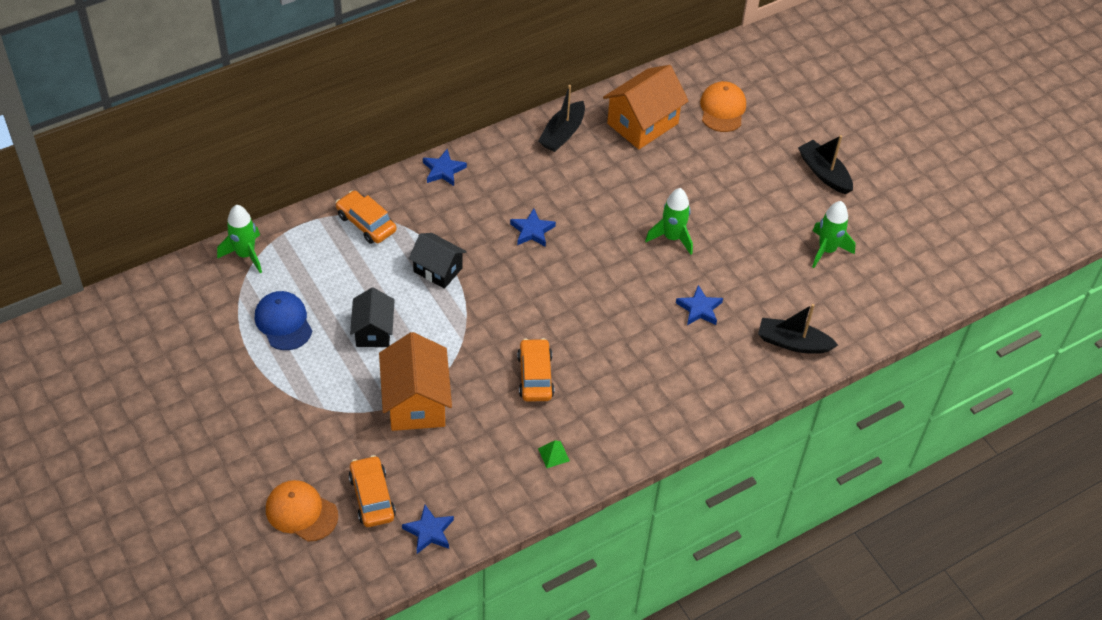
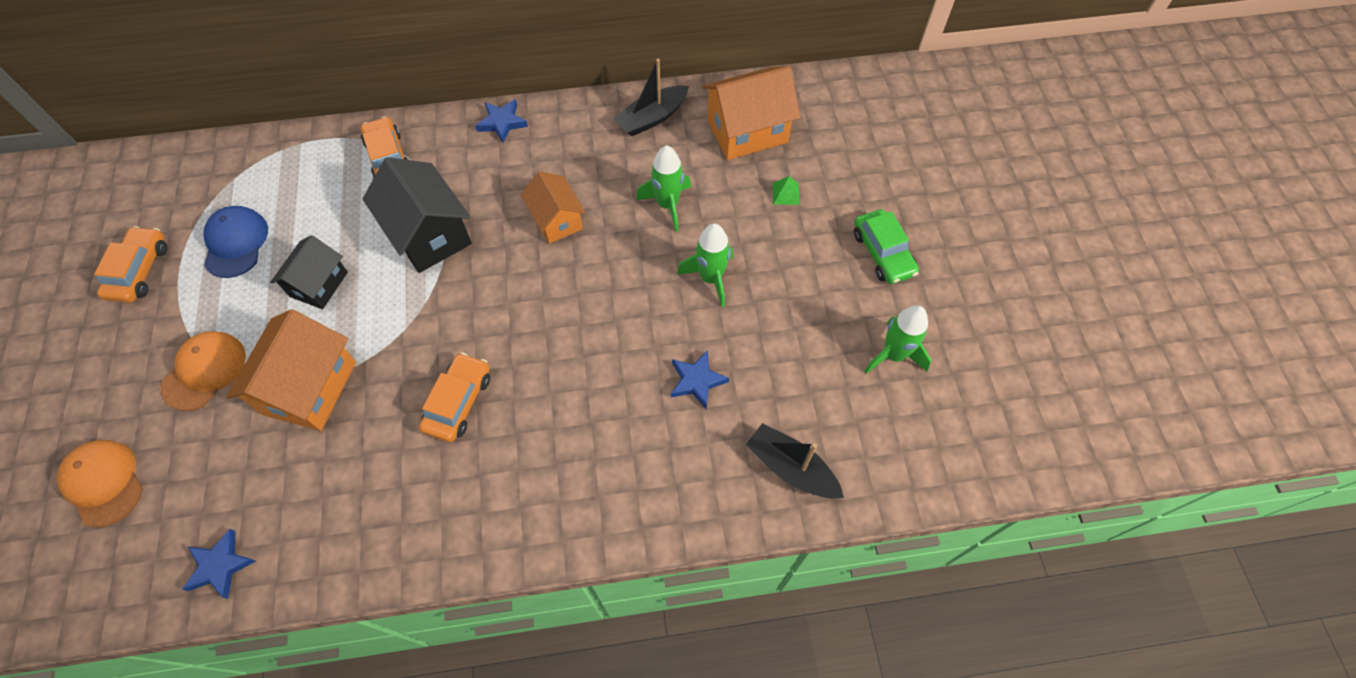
camera: 25 degrees right, 10 degrees up
(245, 255) = (249, 155): green rocket -> green rocket (667, 205)
(372, 497) = (188, 493): orange car -> orange car (139, 271)
(438, 270) = (429, 234): black house -> black house, size x1.58
(532, 231) = (556, 220): blue star -> orange house
(553, 454) = (420, 515): green pyramid -> green pyramid (785, 193)
(722, 109) = (848, 140): orange cap -> orange cap (204, 371)
(787, 184) = (883, 253): none -> green car
(824, 173) = (935, 253): black boat -> none

